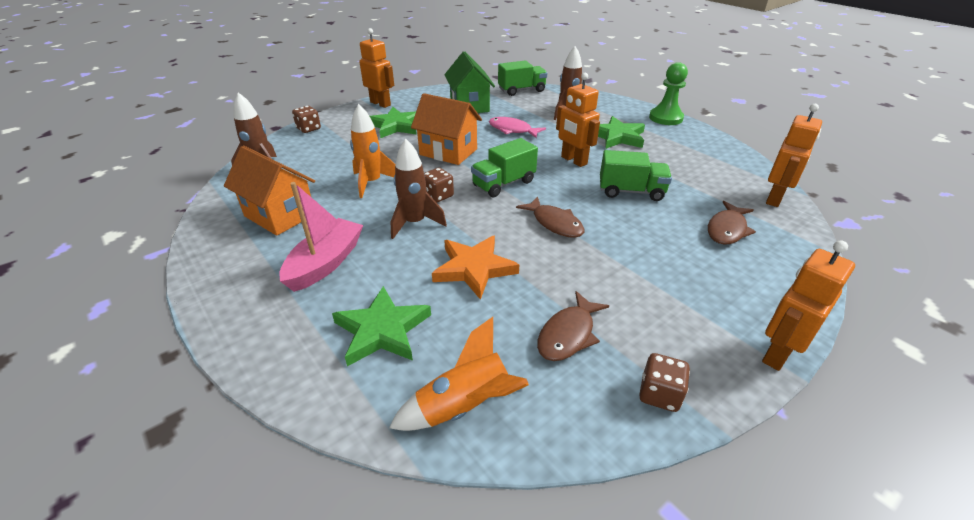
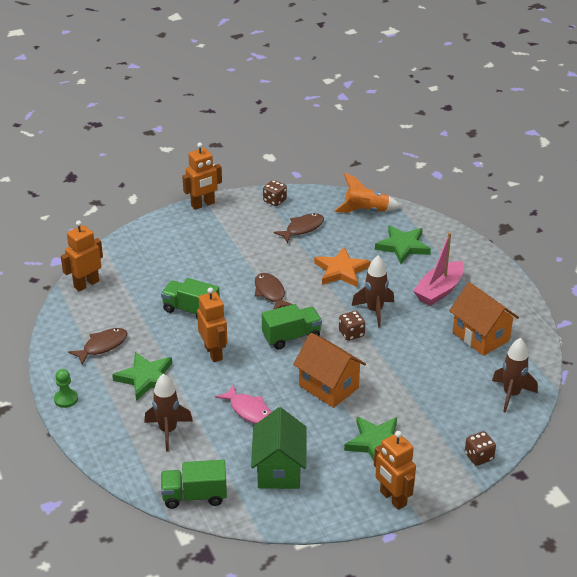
camera: 165 degrees left, 0 degrees up
(372, 183) = (407, 358): orange rocket -> none
(665, 118) = (66, 399): green pawn -> green pawn, size x0.62
(727, 229) = (152, 267): brown fish -> brown fish (102, 346)

